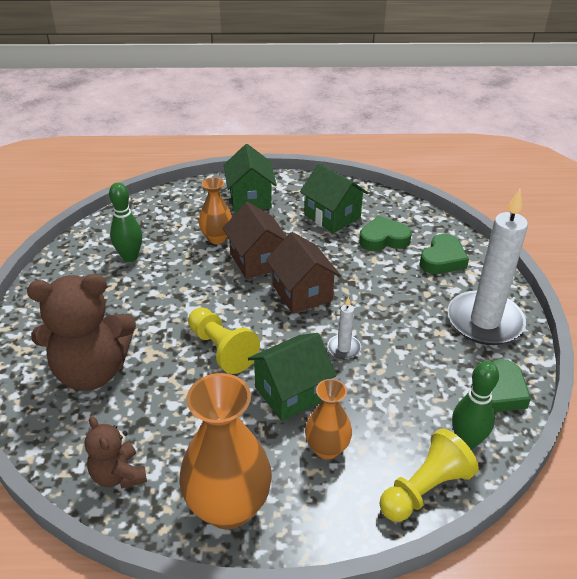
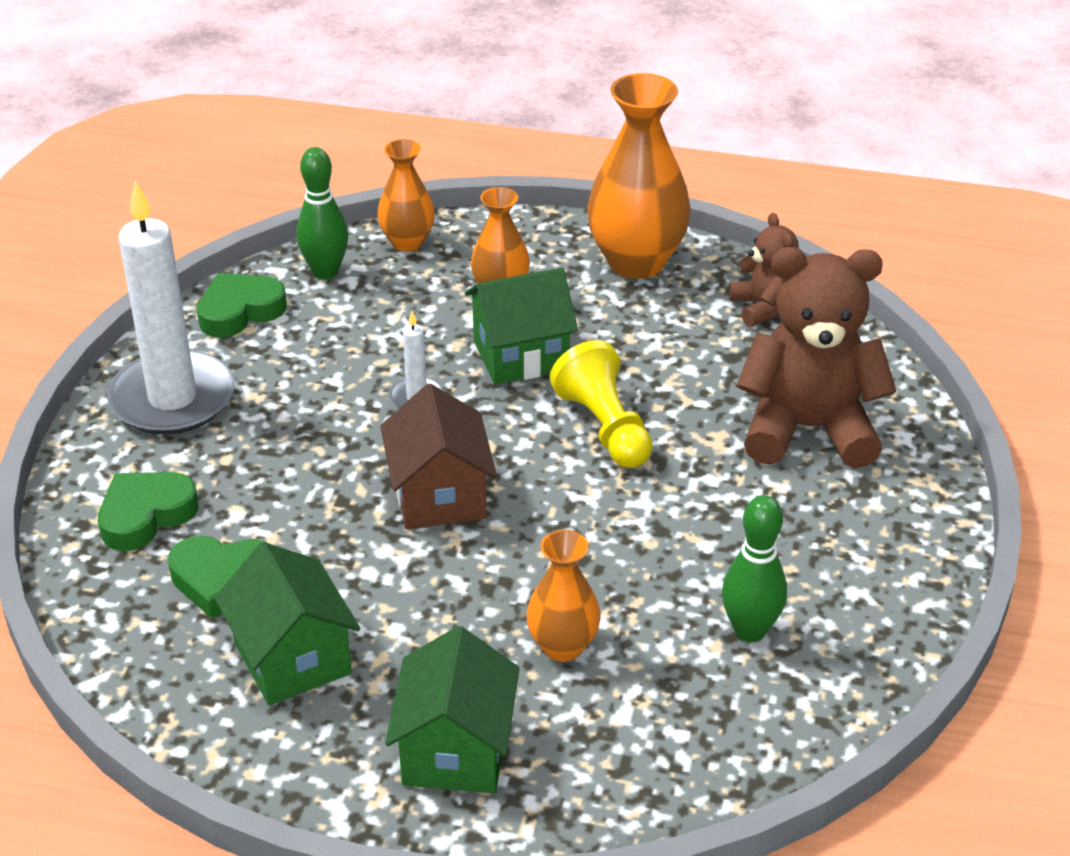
camera: 165 degrees left, 0 degrees up
(257, 261) = (496, 576): brown house -> none
(424, 489) = (407, 242): yellow pawn -> orange vase

